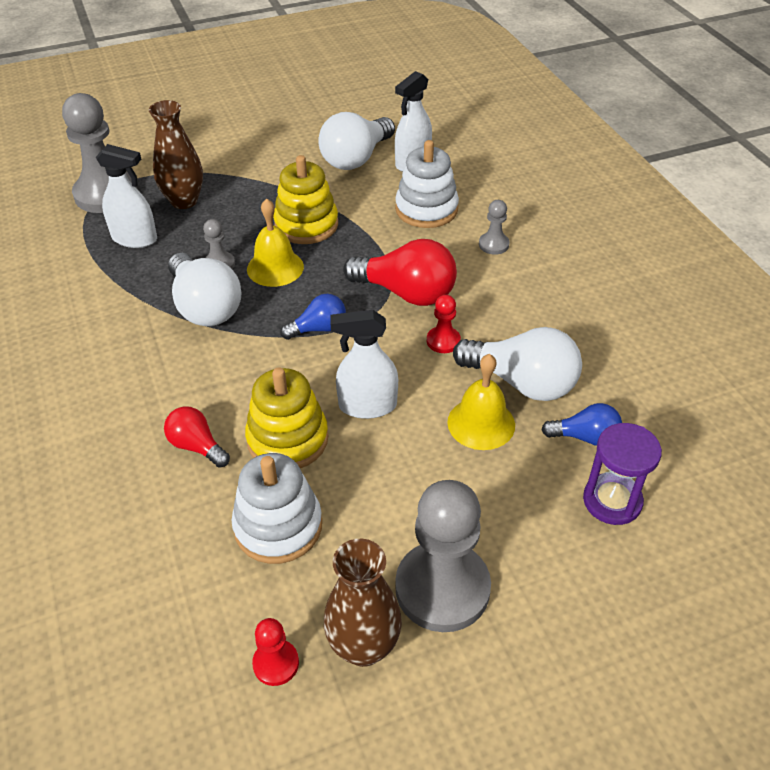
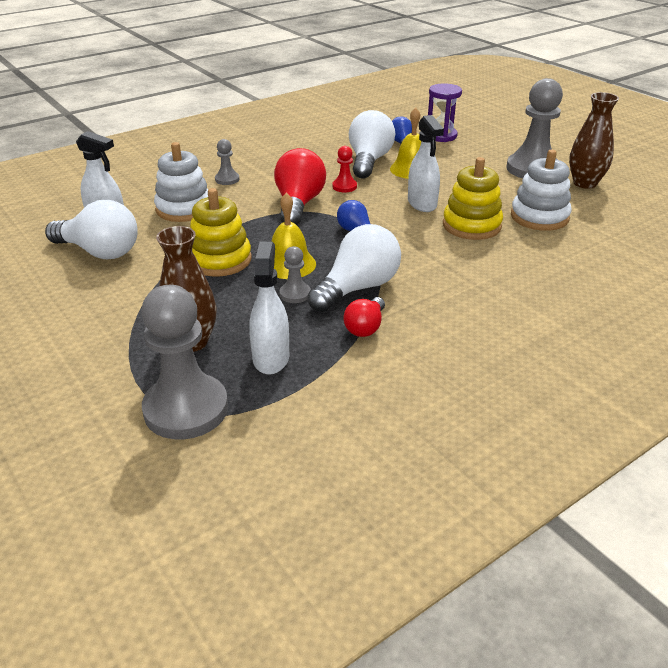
camera: 105 degrees left, 10 degrees down
(197, 446) = (505, 257): red light bulb -> red light bulb (365, 327)
(276, 663) = (619, 203): red pawn -> none

